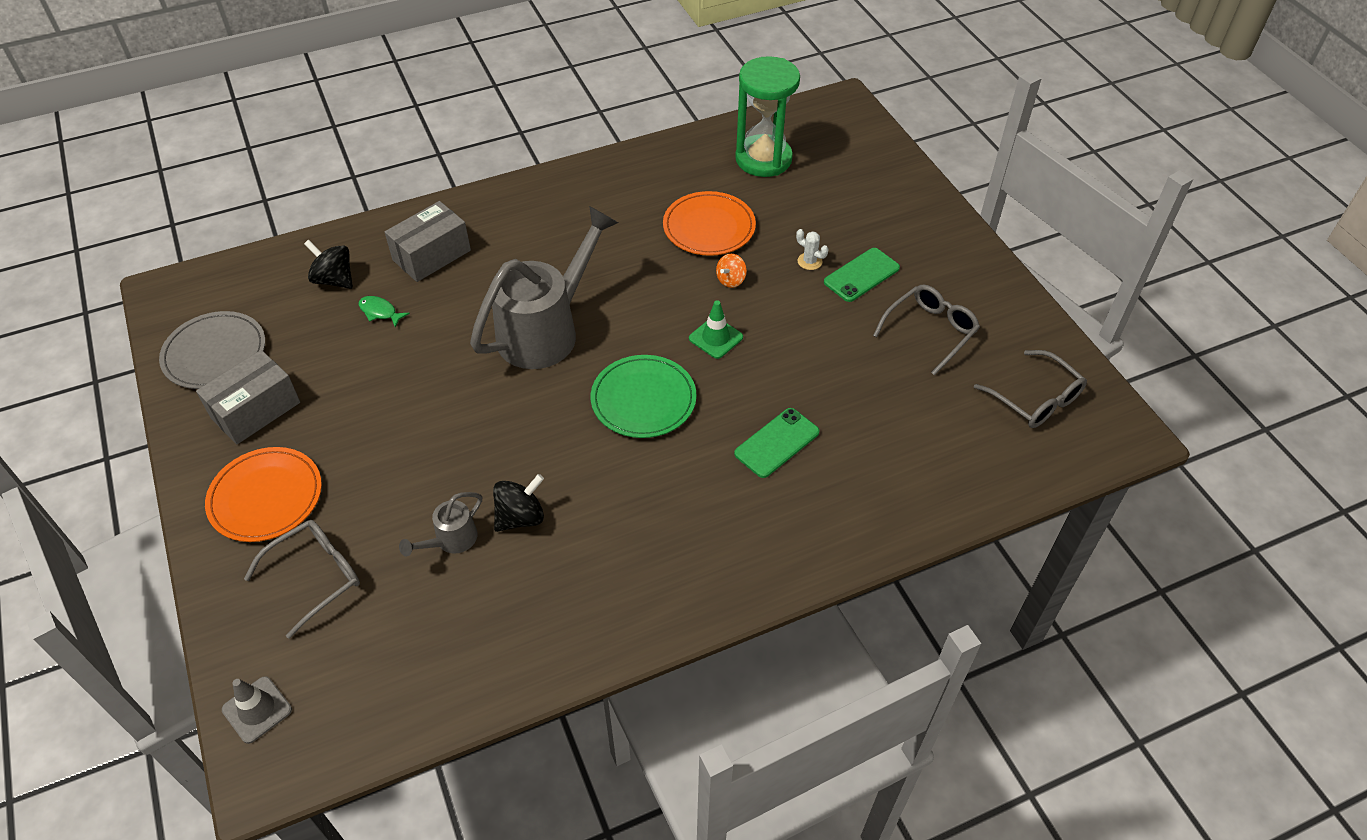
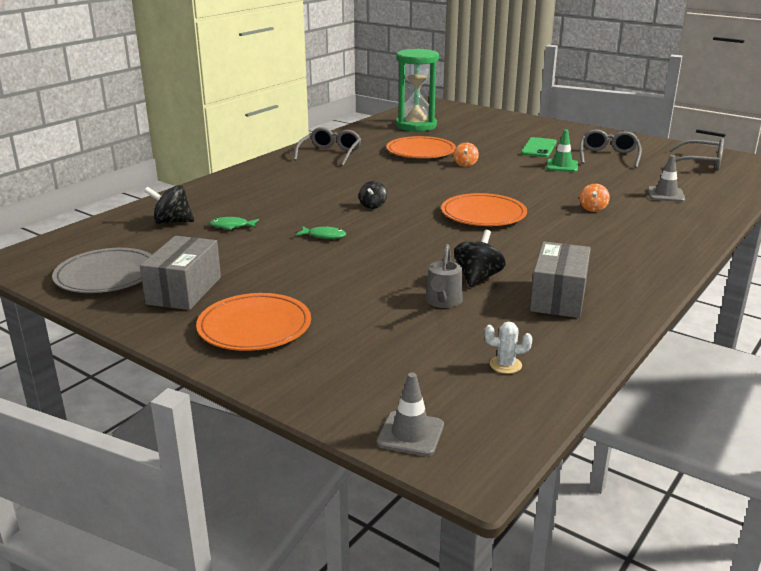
camera: 30 degrees left, 25 degrees down
(316, 577) = (358, 350): grey glasses -> grey glasses (330, 154)
(432, 255) = (239, 197): grey box -> grey box (558, 297)
(448, 370) = (324, 236): none -> green fish
(546, 330) = (373, 206): grey watering can -> black spinning top
(643, 399) = (483, 214): green plate -> orange plate
(716, 338) = (490, 184): green traffic cone -> green traffic cone (562, 166)
(777, 443) = (593, 209): green phone -> orange spinning top
(809, 261) = (501, 150): white cactus -> white cactus (505, 365)
(899, 452) = (665, 195): none -> grey traffic cone

